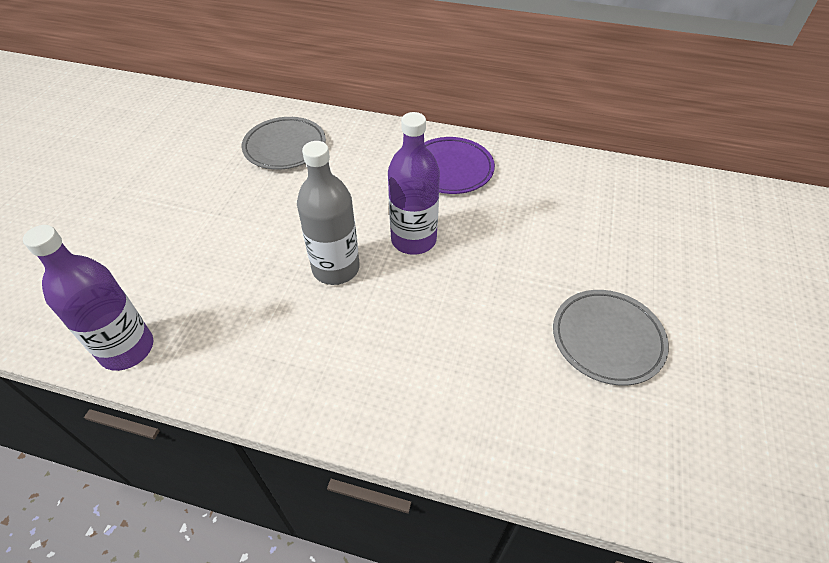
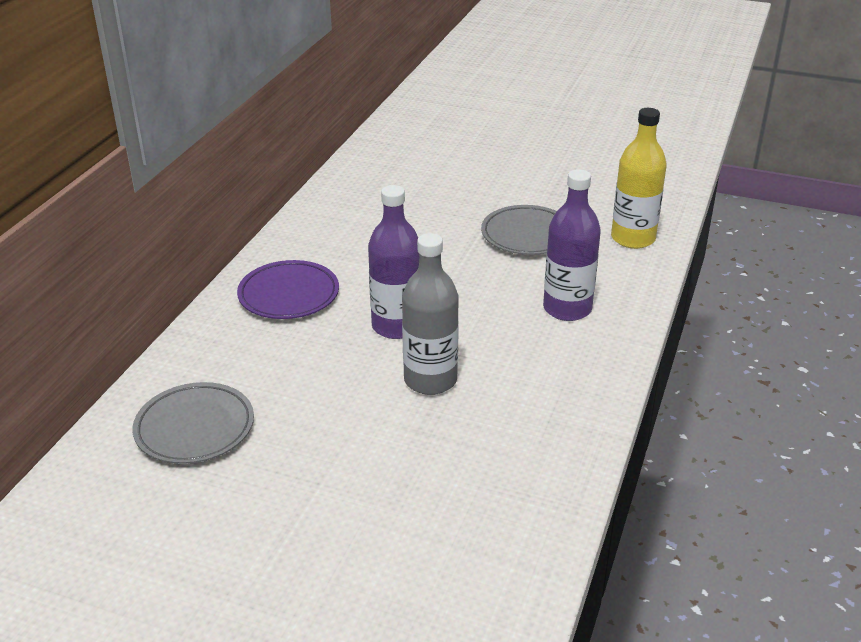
camera: 85 degrees left, 15 degrees down
(127, 349) = (535, 537): purple bottle -> purple bottle (567, 309)
(642, 463) = (633, 238): none -> yellow bottle

